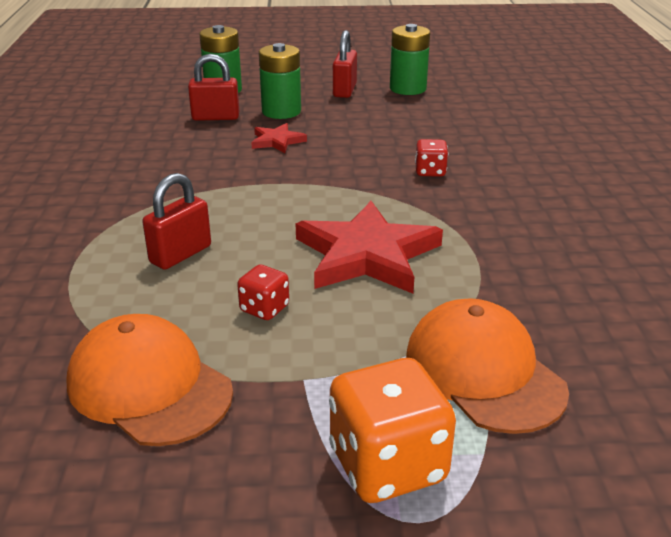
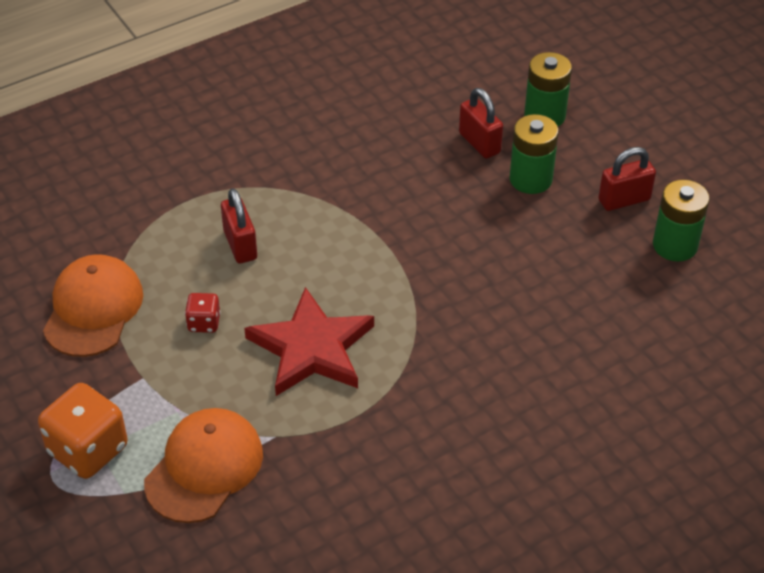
camera: 60 degrees right, 15 degrees up
(181, 254) = (240, 245): red padlock -> red padlock turned 60 degrees clockwise
(277, 141) = (464, 207): red star -> none
(430, 172) = (486, 334): red dice -> none

